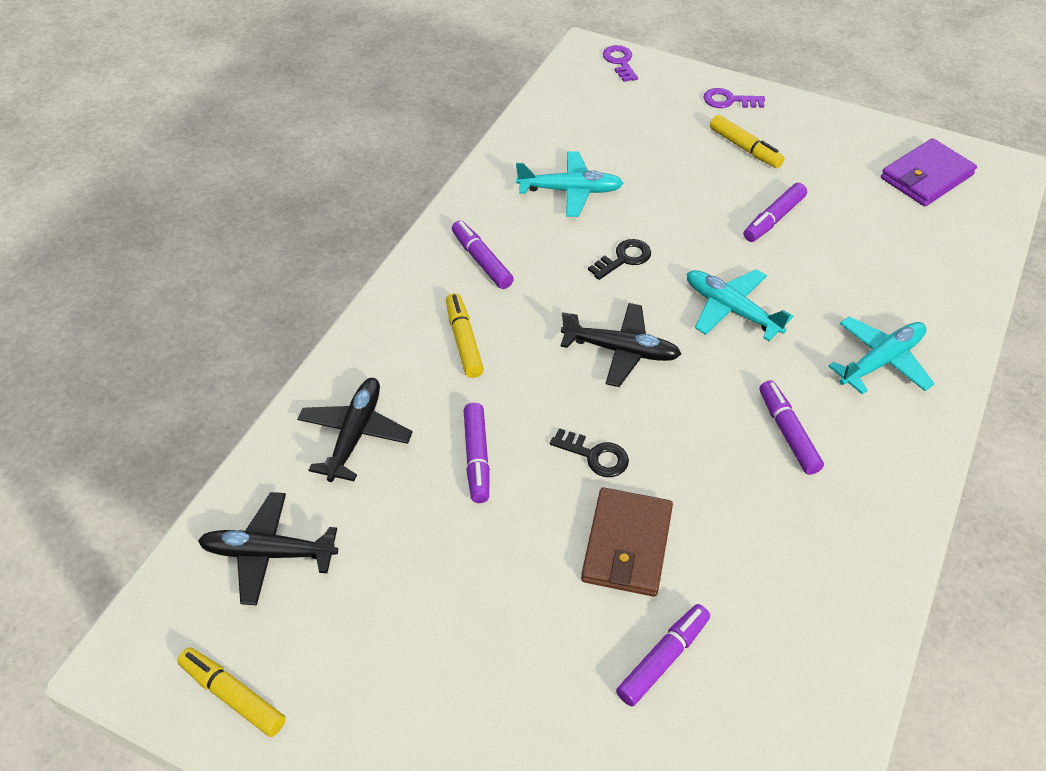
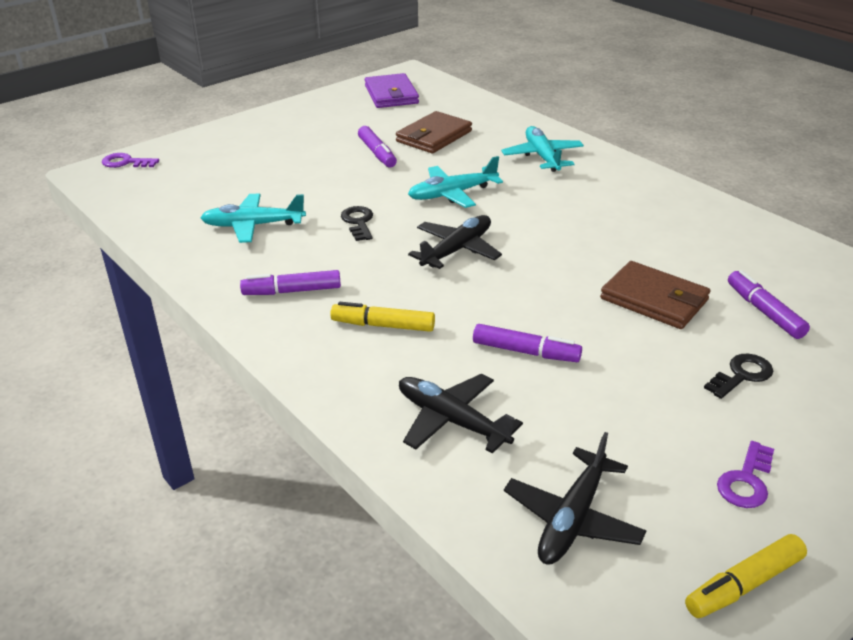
camera: 65 degrees left, 15 degrees down
(570, 191) = (253, 225): turquoise plane -> turquoise plane turned 120 degrees counterclockwise
(595, 456) = (558, 291): black key -> black key (741, 375)
(729, 100) = (233, 134): purple key -> purple key (746, 481)
(744, 148) = (292, 143): yellow marker -> none
(788, 433) = (584, 206): purple marker -> none
(851, 249) = (434, 136): none -> brown wallet

